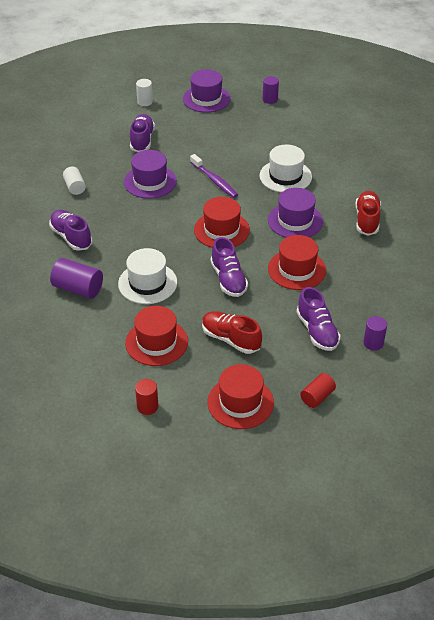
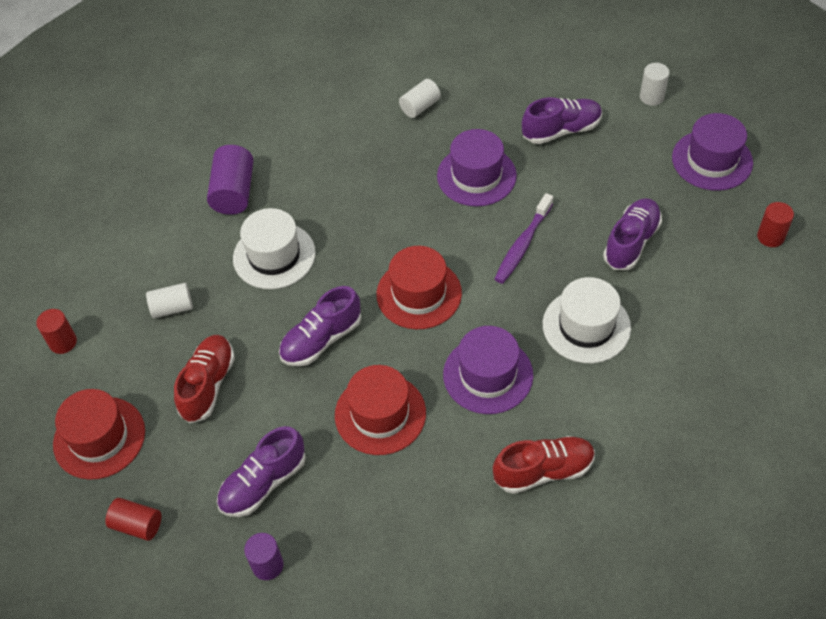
camera: 70 degrees right, 10 degrees up
(71, 237) = (322, 145): purple shoe -> purple shoe (631, 242)
(156, 342) = (172, 308): red hat -> white cylinder
(270, 99) = (770, 237): purple cylinder -> red cylinder

